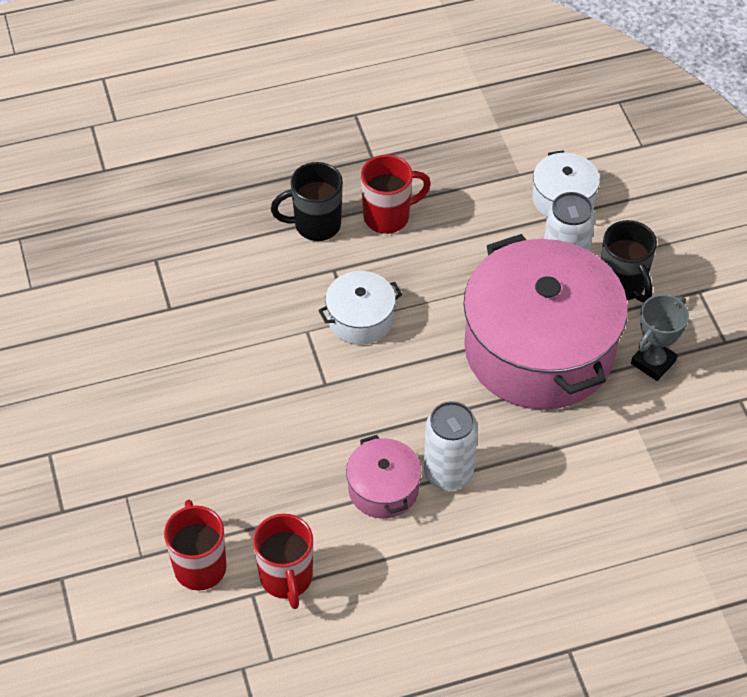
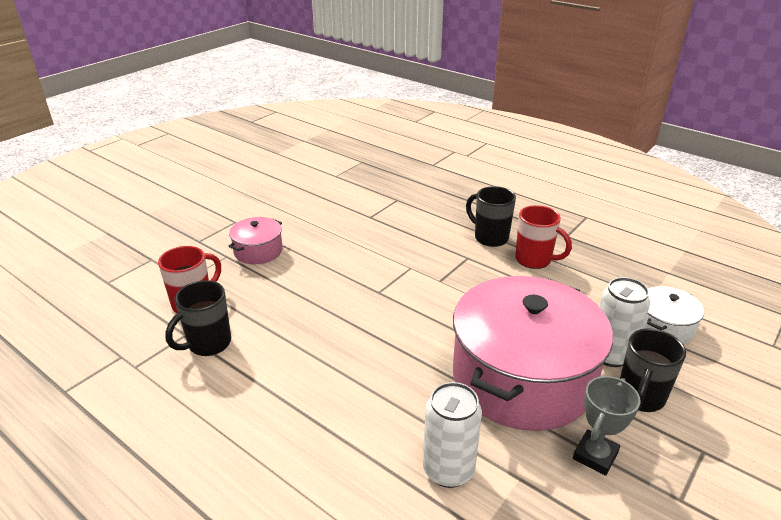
camera: 55 degrees right, 20 degrees down
(286, 579) = (208, 344): red mug -> black mug
(360, 319) = (444, 283): white pot -> none
(383, 489) = (319, 355): pink pot -> pink pot (258, 251)
(448, 473) = (362, 381): white can -> white can (448, 470)
(653, 362) = (595, 455): grey trophy -> grey trophy turned 60 degrees counterclockwise

